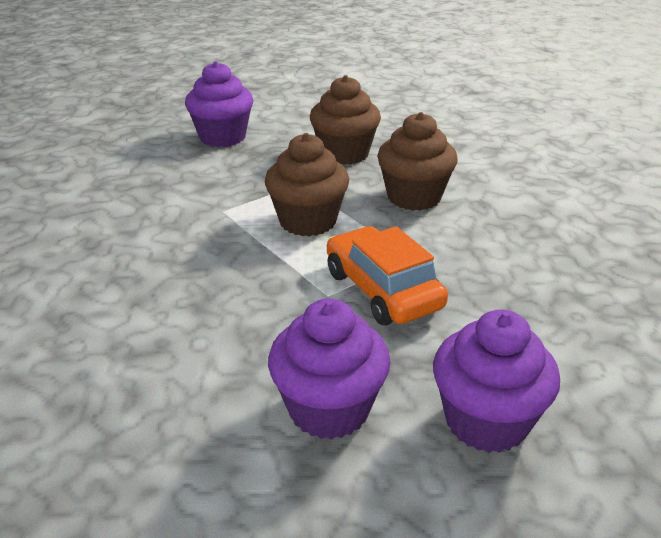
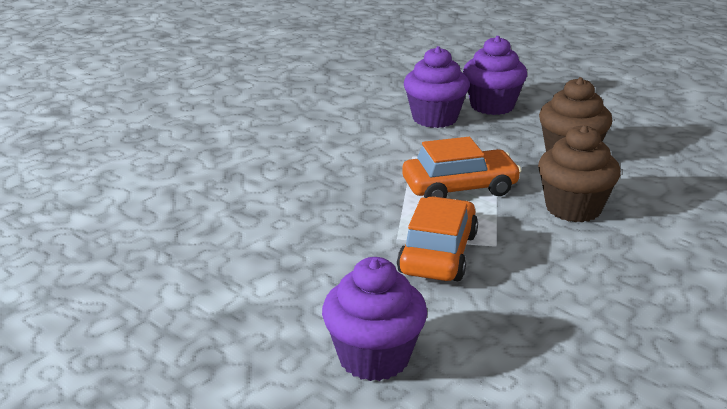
camera: 45 degrees right, 5 degrees down
(307, 221) = (459, 188): brown cupcake -> orange car
(329, 409) = (295, 295): purple cupcake -> purple cupcake (434, 118)

